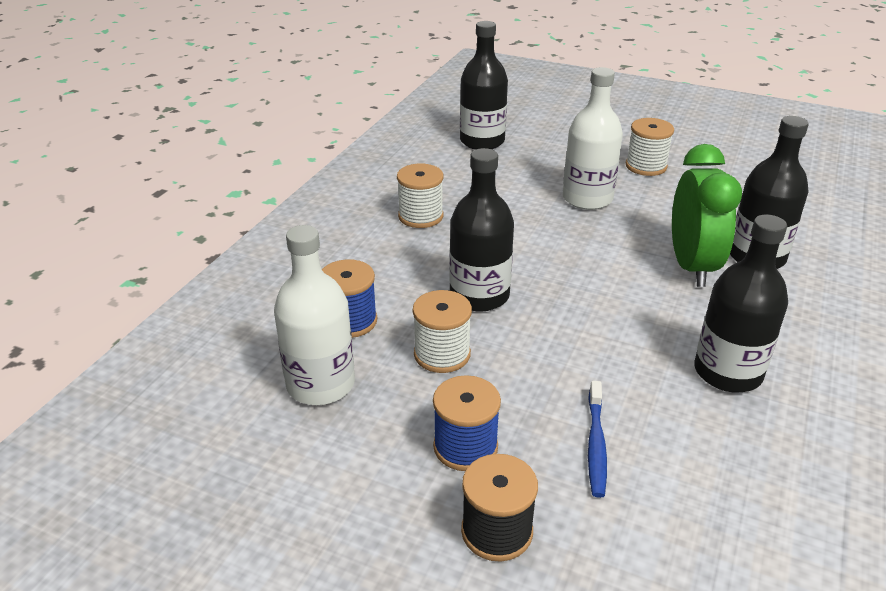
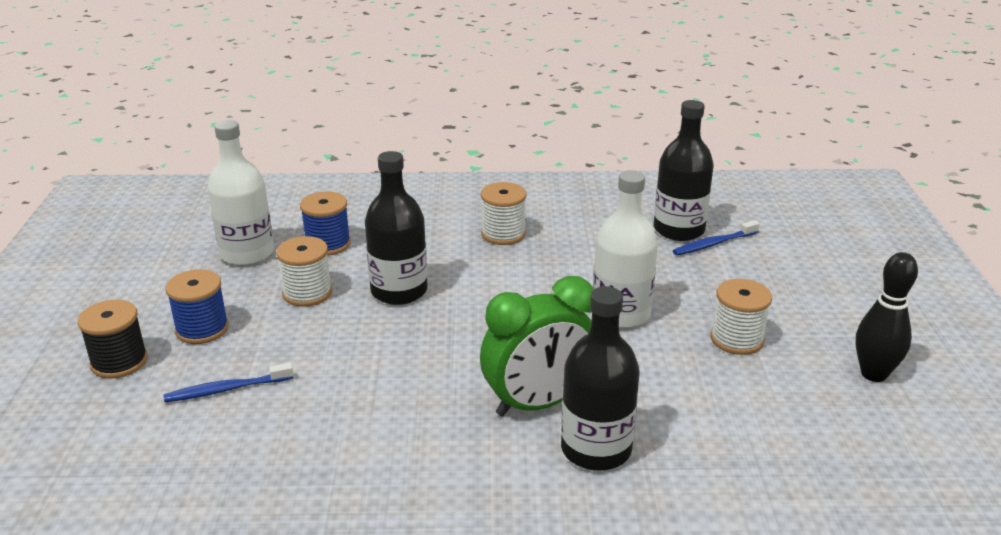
camera: 65 degrees right, 5 degrees down
(514, 135) = (714, 244): none -> blue toothbrush
(707, 137) = (873, 374): none -> black bowling pin
(727, 372) = (360, 451): black bottle -> none

